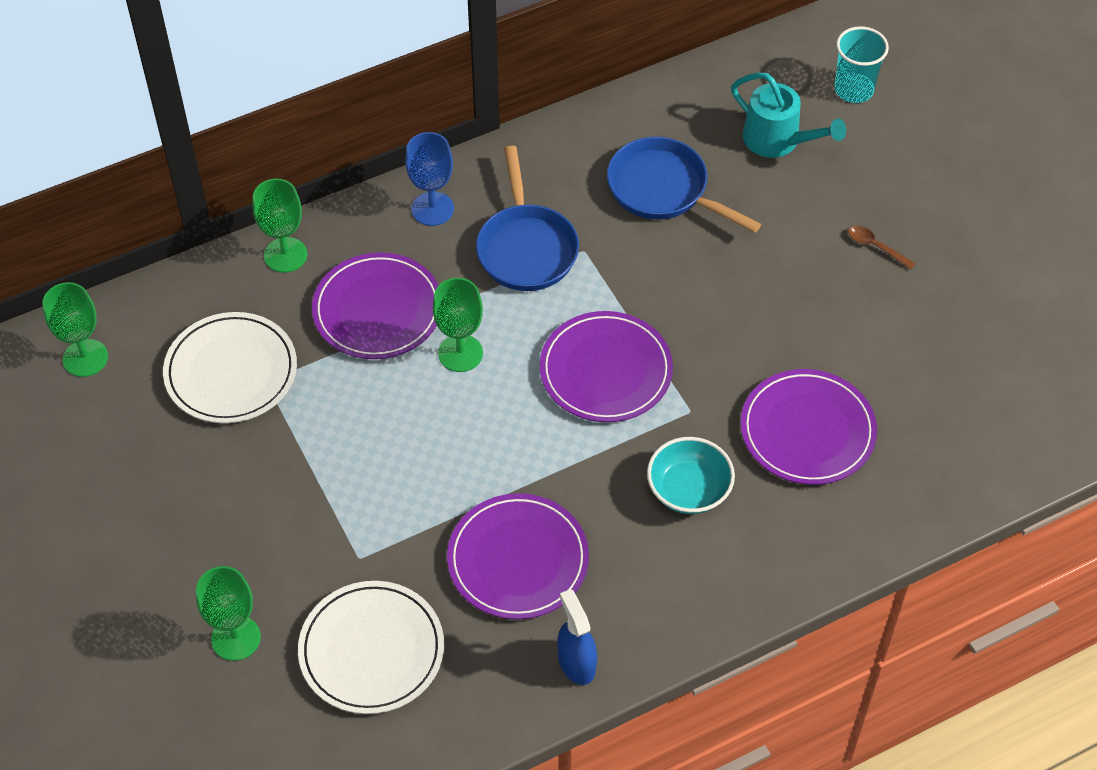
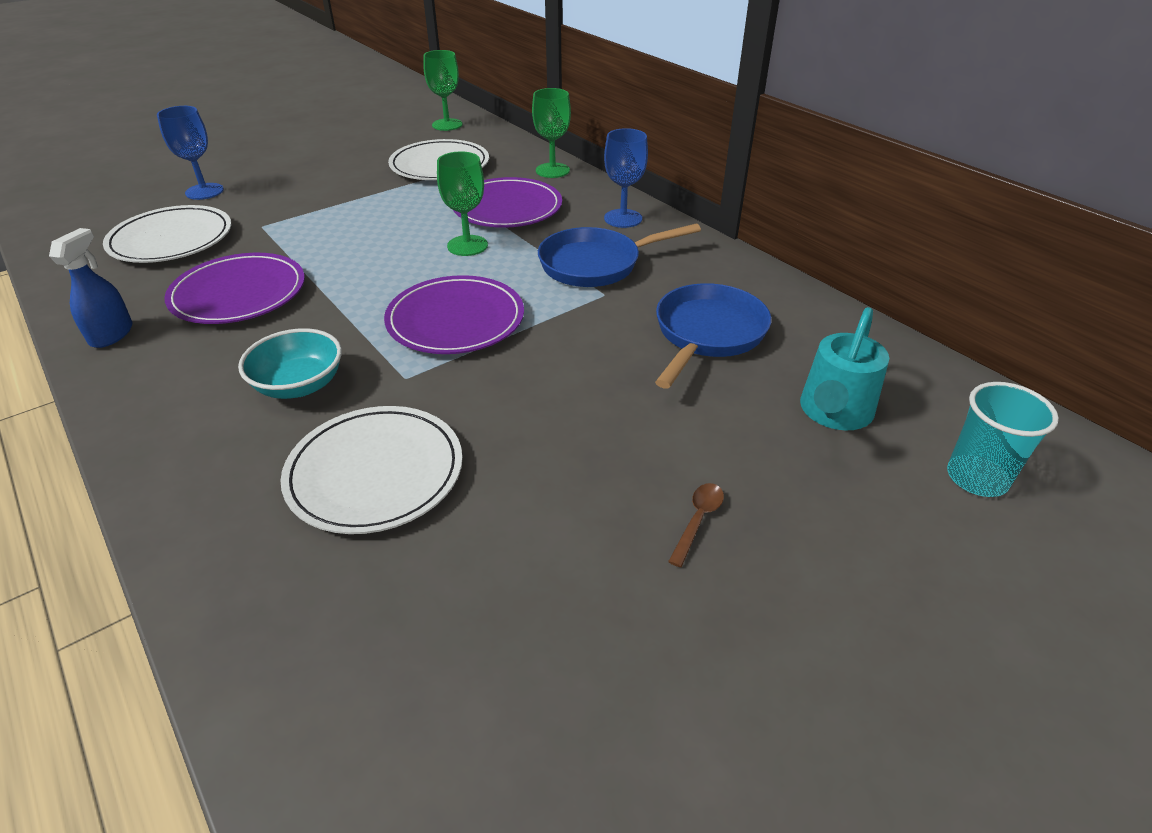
camera: 80 degrees right, 15 degrees down
(236, 638) = (204, 191): green goblet -> blue goblet
(576, 662) = (112, 334): blue spray bottle -> blue spray bottle turned 45 degrees counterclockwise
(807, 430) = (375, 473): purple plate -> white plate

